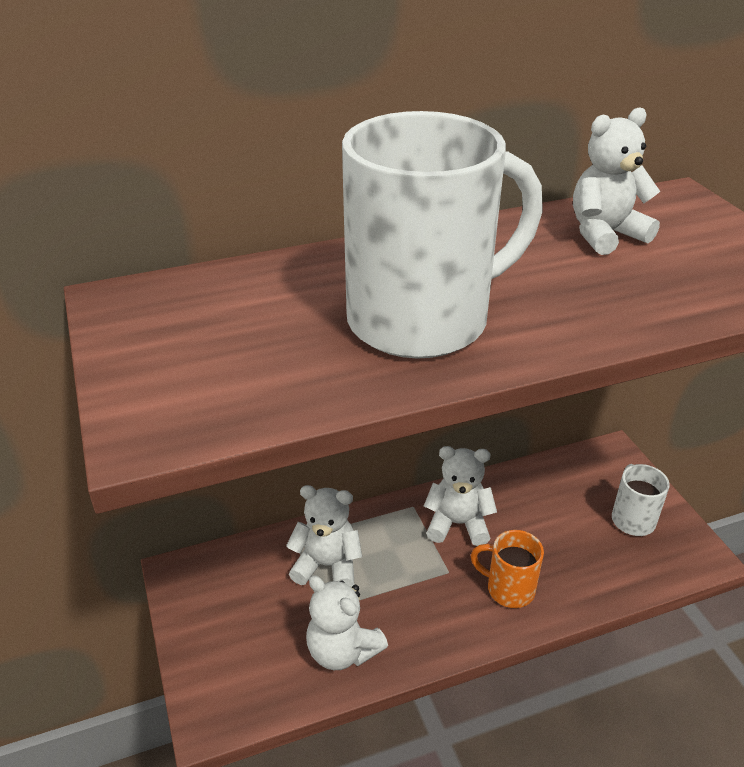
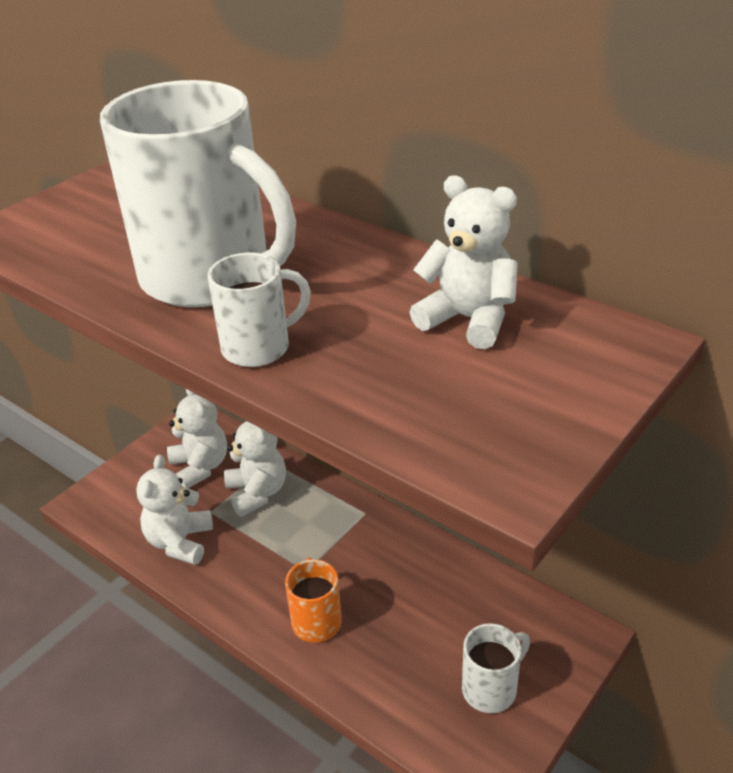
camera: 60 degrees right, 0 degrees up
(458, 524) = (368, 552): white teddy bear -> white teddy bear (200, 467)
(570, 328) = (258, 347): none -> white mug

